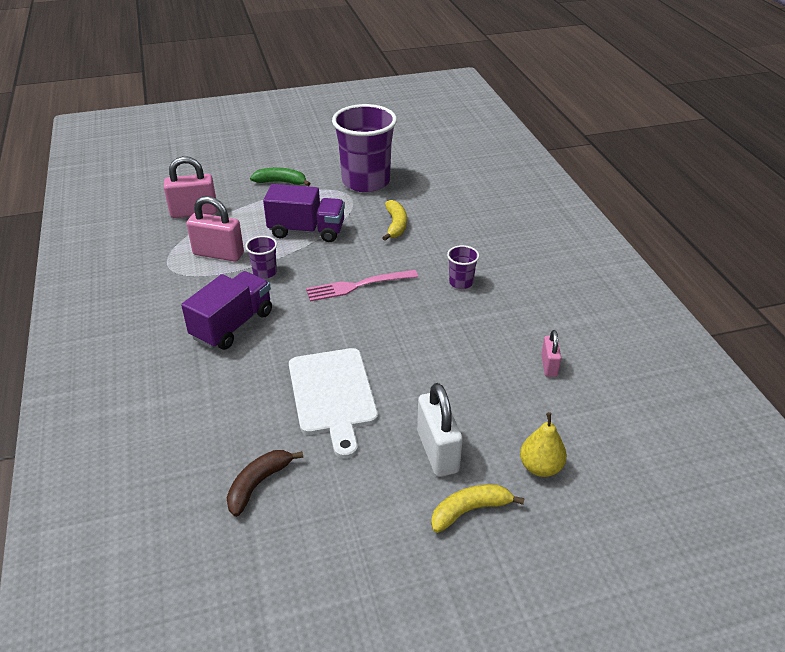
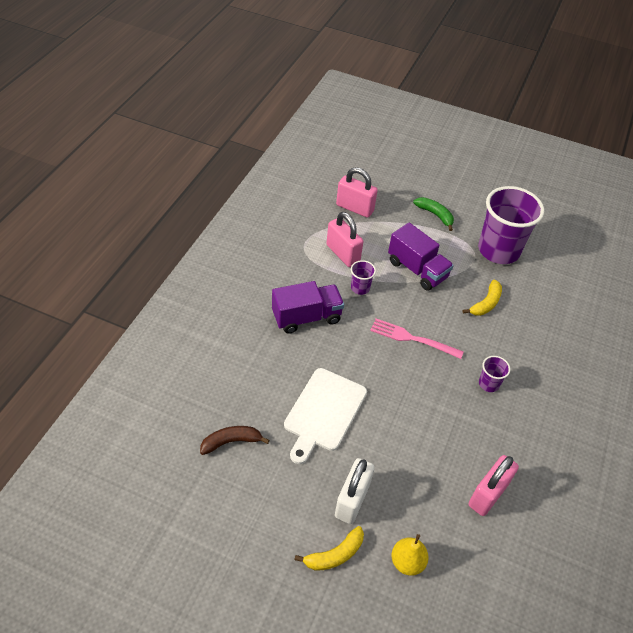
camera: 35 degrees right, 10 degrees up
(470, 510) = (334, 554): yellow banana -> yellow banana turned 135 degrees clockwise
(549, 366) = (488, 494): pink padlock -> pink padlock, size x1.77

